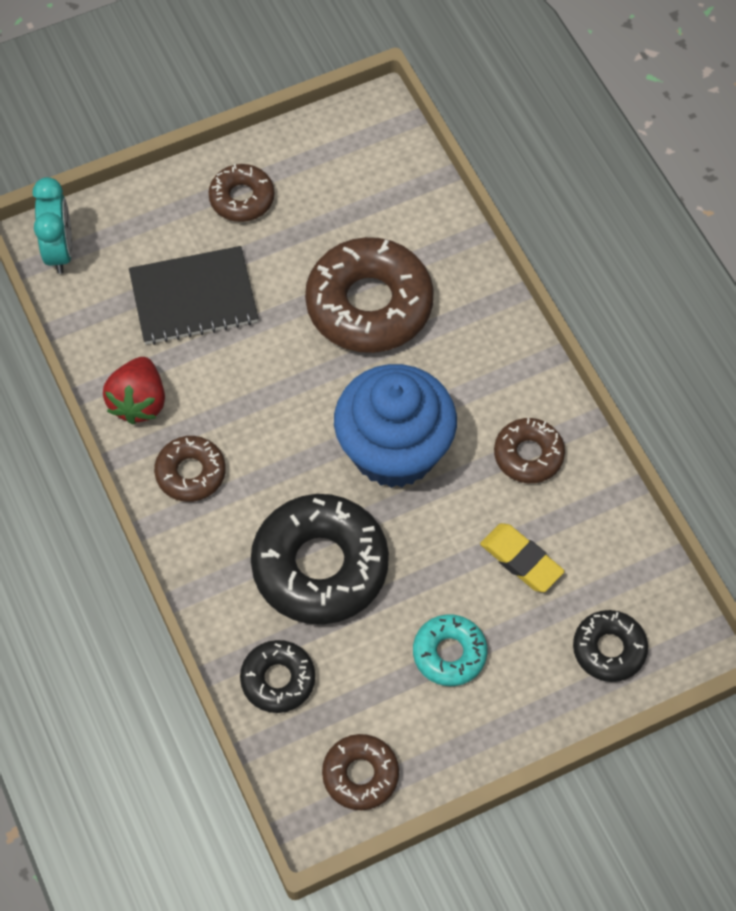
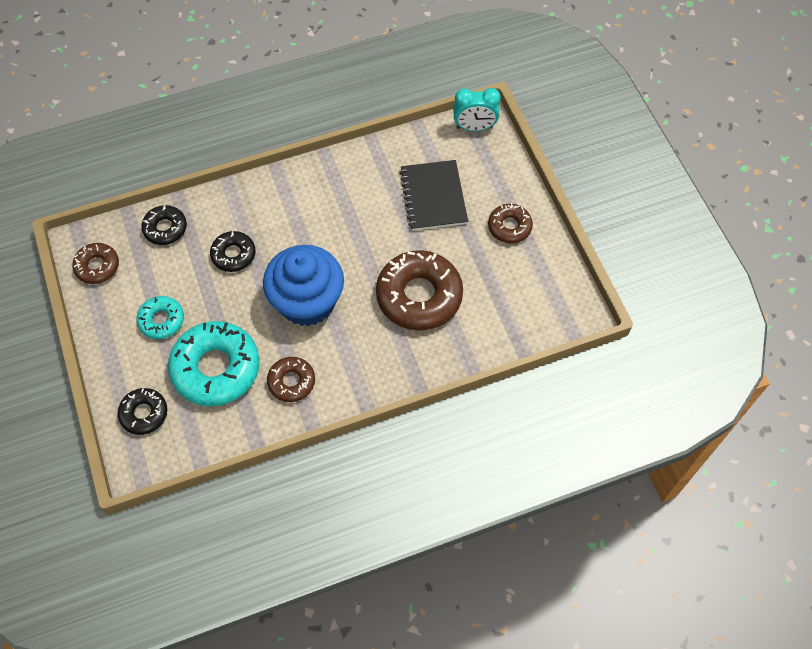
camera: 95 degrees right, 0 degrees up
(139, 402) = (360, 165): red strawberry -> none
(190, 473) = (308, 190): brown donut -> none
(320, 566) = (233, 255): black donut -> black donut, size x0.53
(521, 560) = (216, 368): yellow eraser -> turquoise donut

